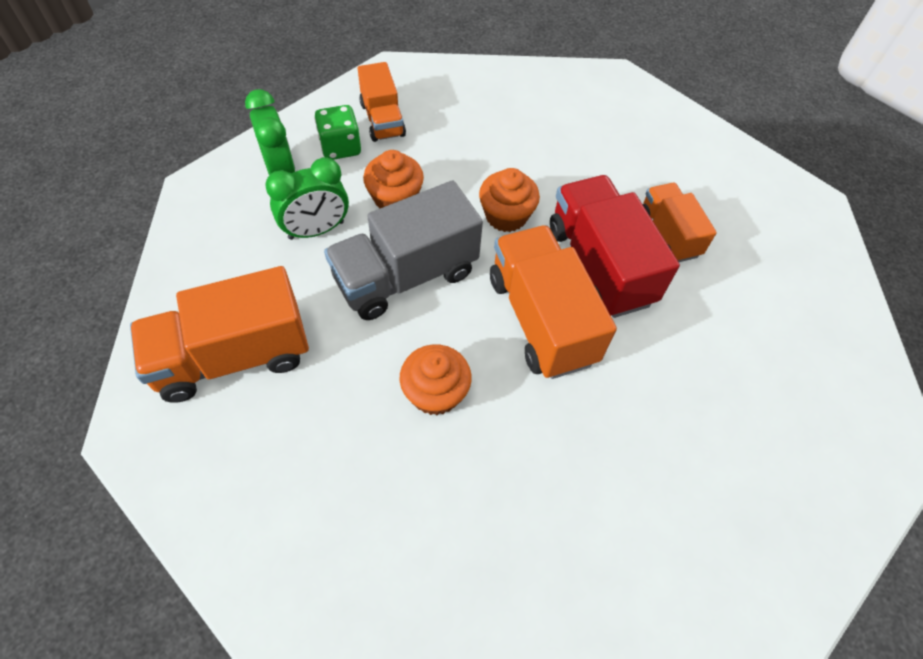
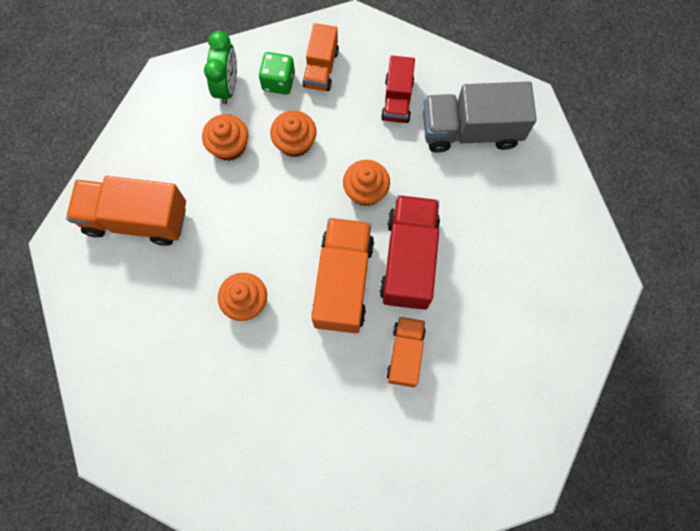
camera: 30 degrees right, 15 degrees up
(316, 230) = (229, 146): green clock -> orange cupcake
(405, 275) = (271, 208): grey truck -> grey truck (470, 130)
(484, 120) = (397, 100): none -> red truck
(668, 234) = (475, 258): orange truck -> orange truck (405, 354)

